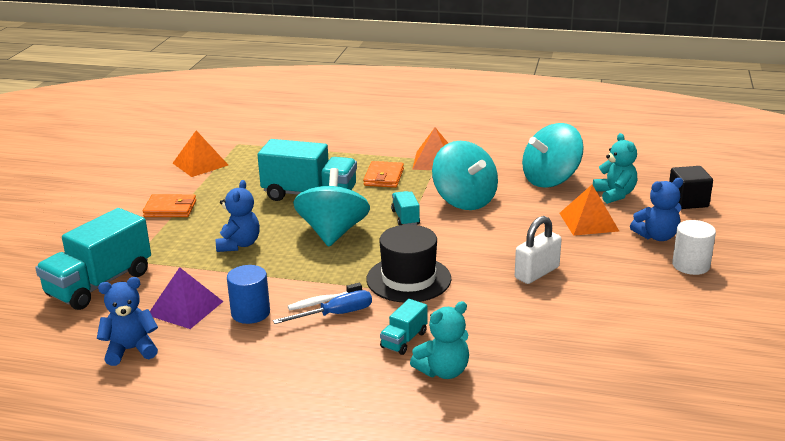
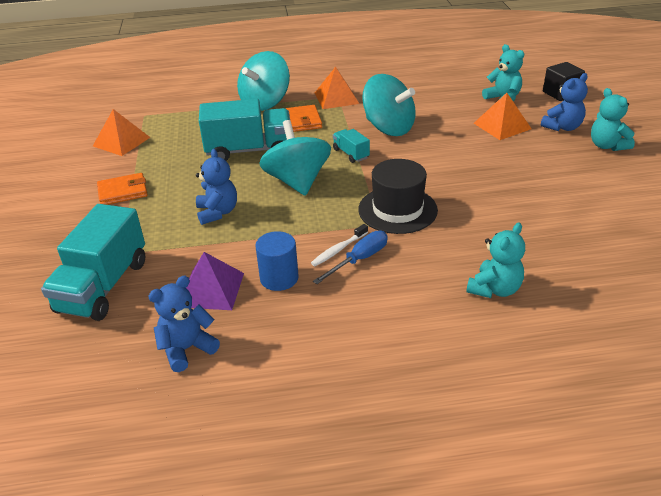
camera: 20 degrees left, 10 degrees up
(404, 340) = (438, 268): turquoise truck -> none
(537, 273) = (498, 179): white padlock -> none
(550, 180) = (443, 96): turquoise spinning top -> turquoise spinning top (265, 103)
(691, 265) = (607, 146): white cylinder -> turquoise teddy bear

